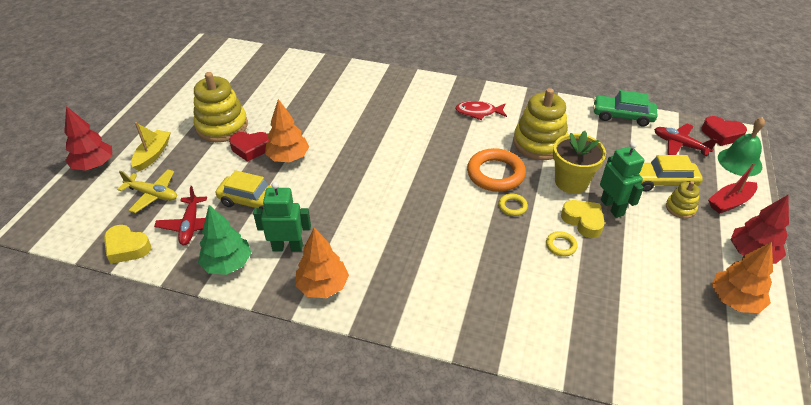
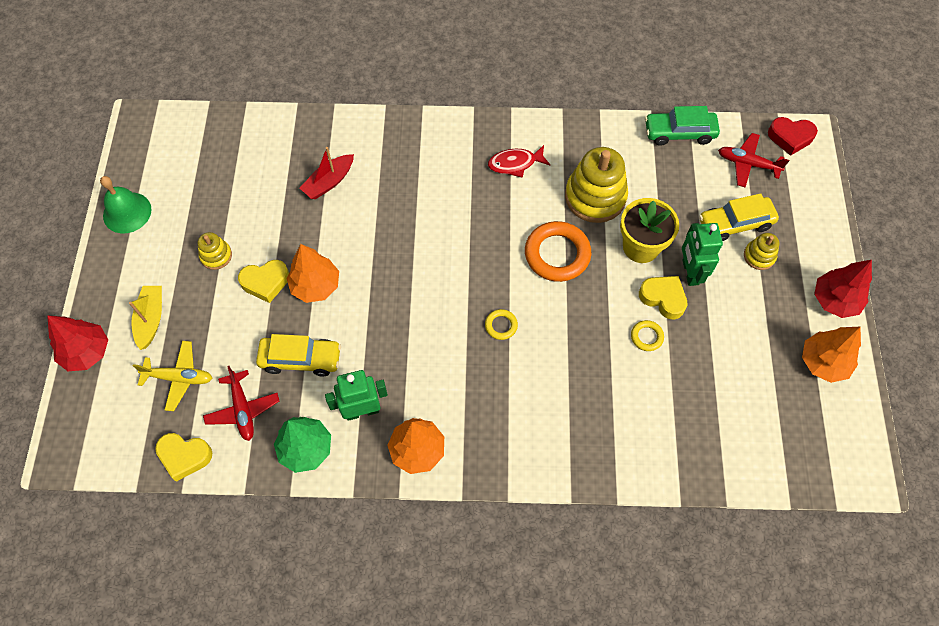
camera: 15 degrees left, 20 degrees up
(222, 126) = (216, 256): yellow stacking toy -> yellow stacking toy, size x0.50
(251, 148) = (265, 282): red heart -> yellow heart
(512, 206) = (586, 296): yellow ring -> yellow ring (501, 325)
(612, 207) = (690, 272): green robot -> green robot turned 150 degrees counterclockwise
(730, 202) = (808, 236): red boat -> red boat (329, 182)
(739, 162) = (812, 175): green bell -> green bell (127, 212)

